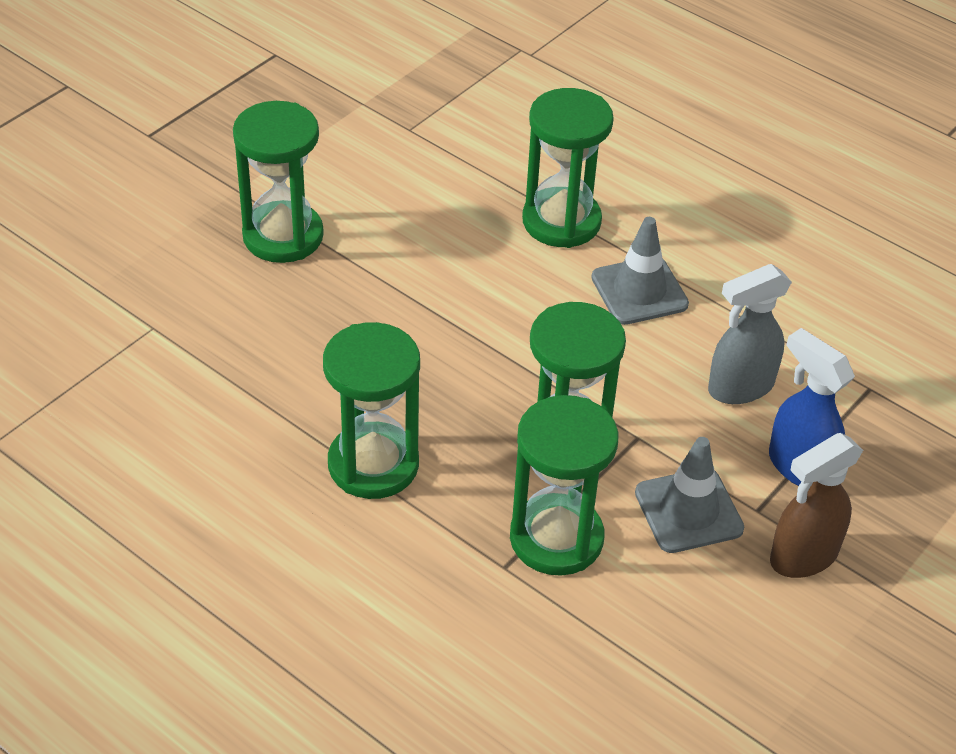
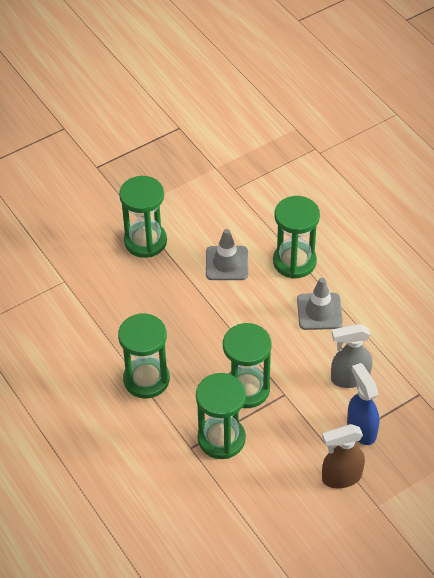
camera: 20 degrees right, 5 degrees up
(688, 511) = (293, 440): grey traffic cone -> grey traffic cone (227, 263)

